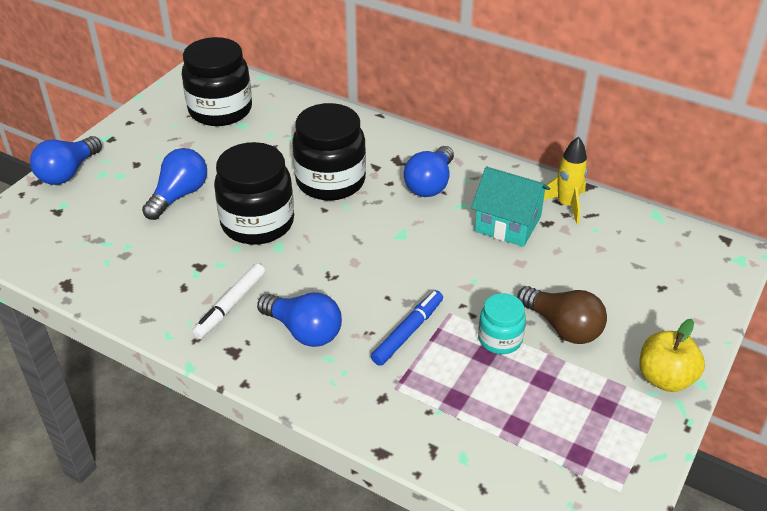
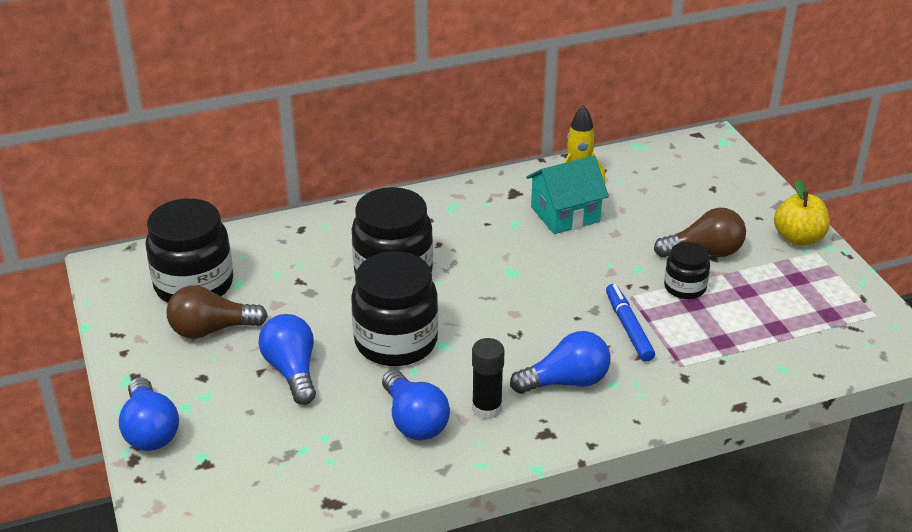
camera: 50 degrees left, 5 degrees down
(185, 141) = (211, 330): none -> brown light bulb
(231, 305) = (487, 408): white marker -> black glue stick
(430, 184) = (468, 225): blue light bulb -> blue light bulb (414, 421)
(500, 339) = (685, 287): turquoise jar -> black jar

